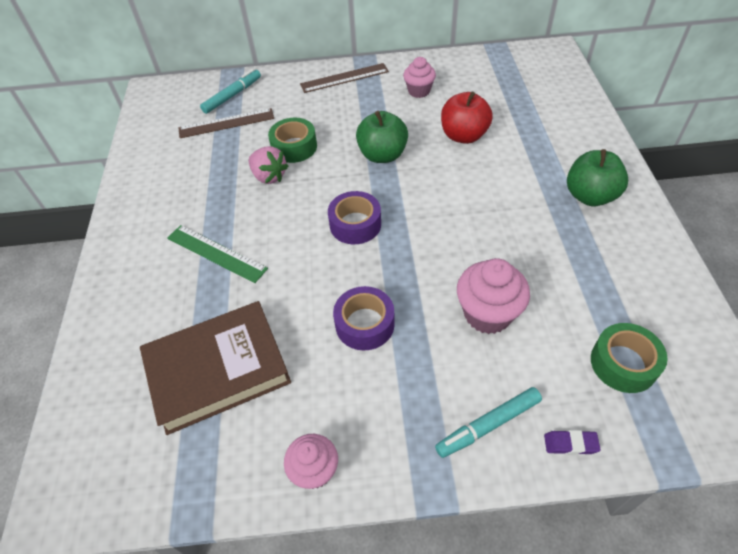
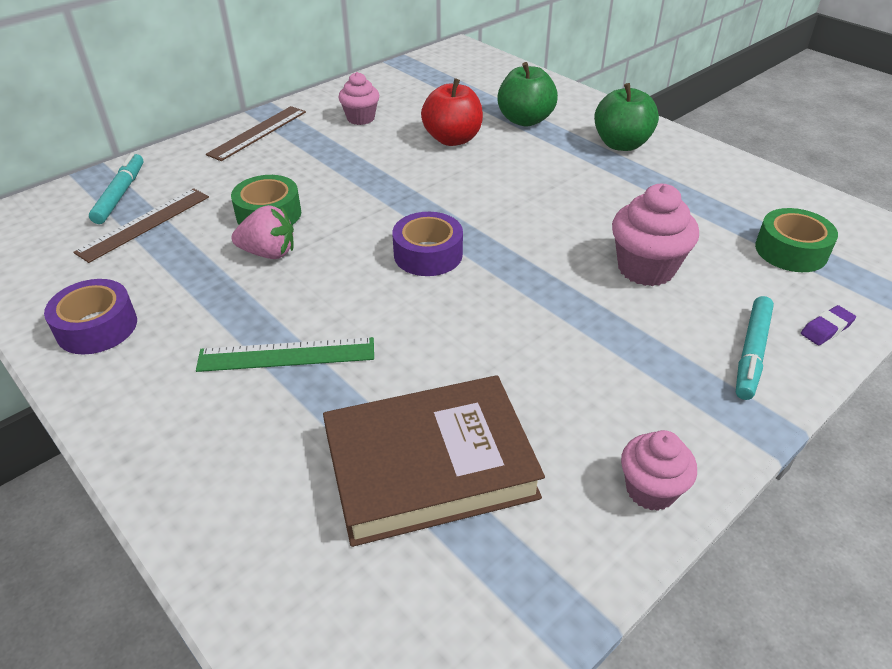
camera: 40 degrees left, 10 degrees down
(218, 370) = (430, 466): brown book -> brown book turned 45 degrees clockwise
(365, 324) = (543, 334): purple tape -> purple tape (97, 327)
(382, 155) = (385, 184): green apple -> green apple (525, 120)

